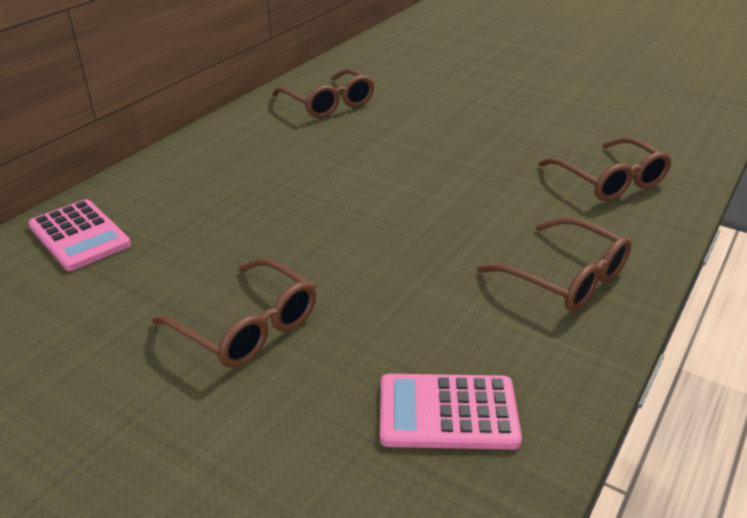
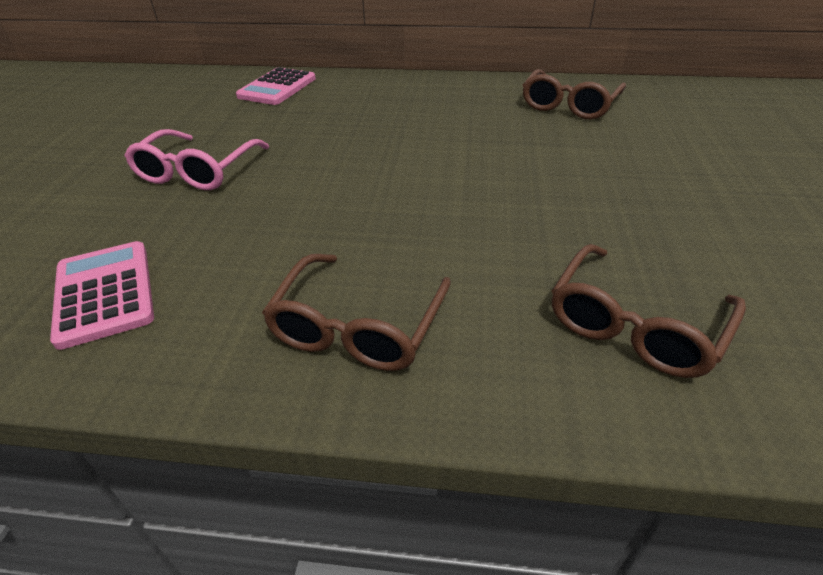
camera: 65 degrees right, 5 degrees up
(247, 326) = (198, 171): brown glasses -> pink glasses

